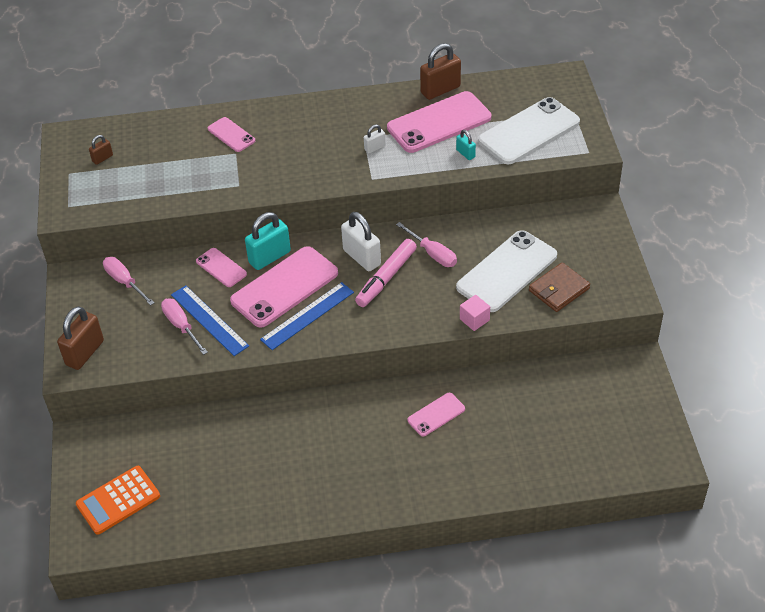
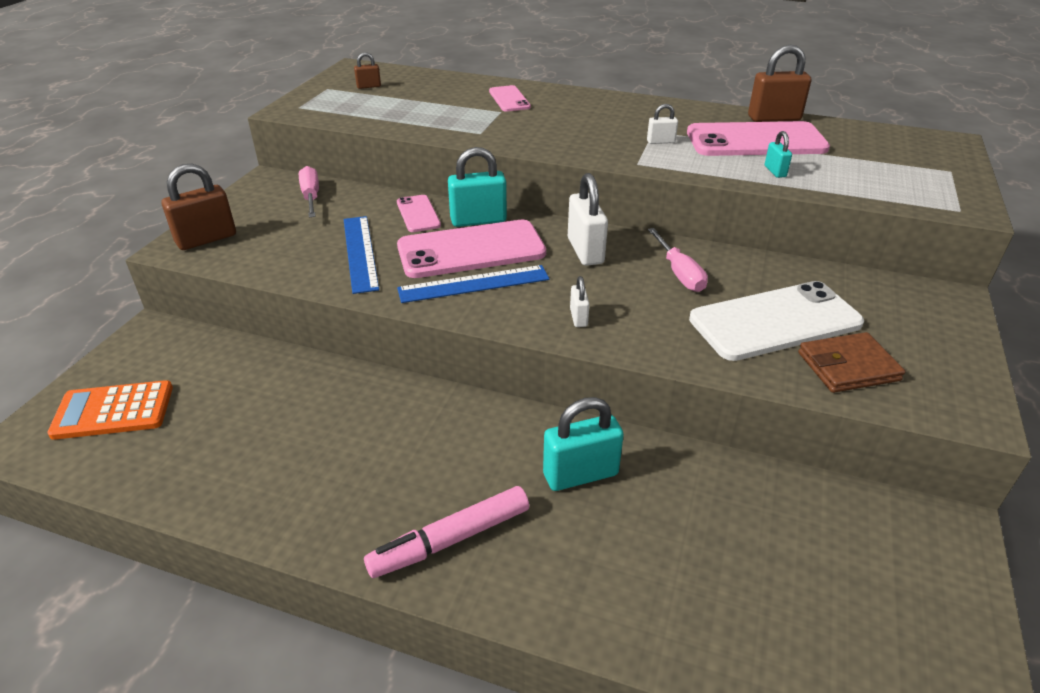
camera: 25 degrees right, 10 degrees down
(181, 326) = (325, 248): pink screwdriver -> none
(386, 278) = (601, 278): pink marker -> pink marker (450, 540)
(390, 316) = (578, 317): none -> white padlock
(436, 415) = (580, 474): pink phone -> turquoise padlock
(474, 319) = (695, 360): pink cube -> none
(528, 131) = (875, 173): white phone -> none

